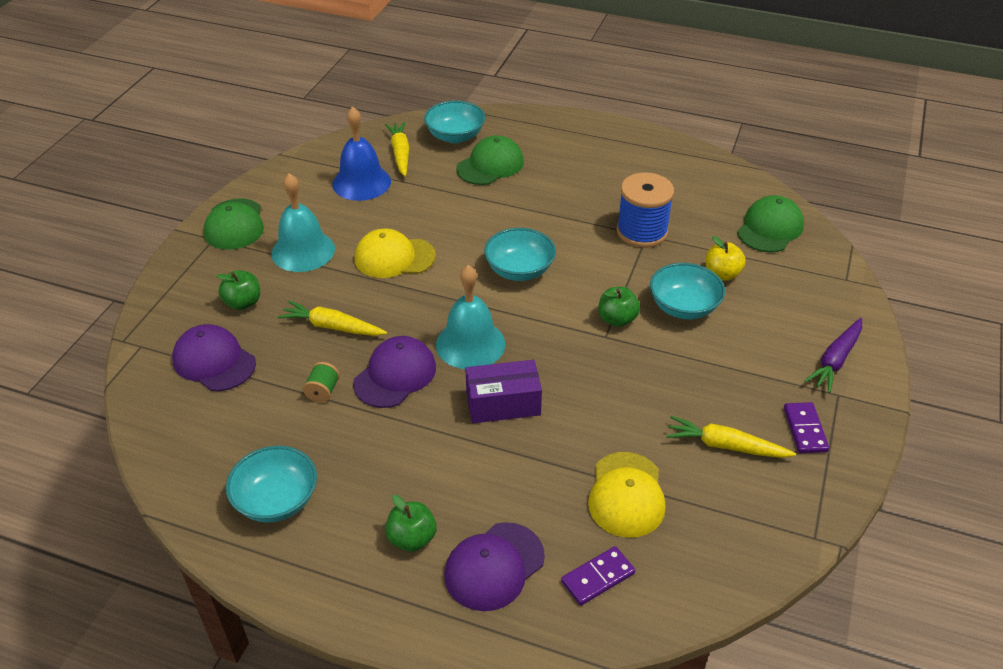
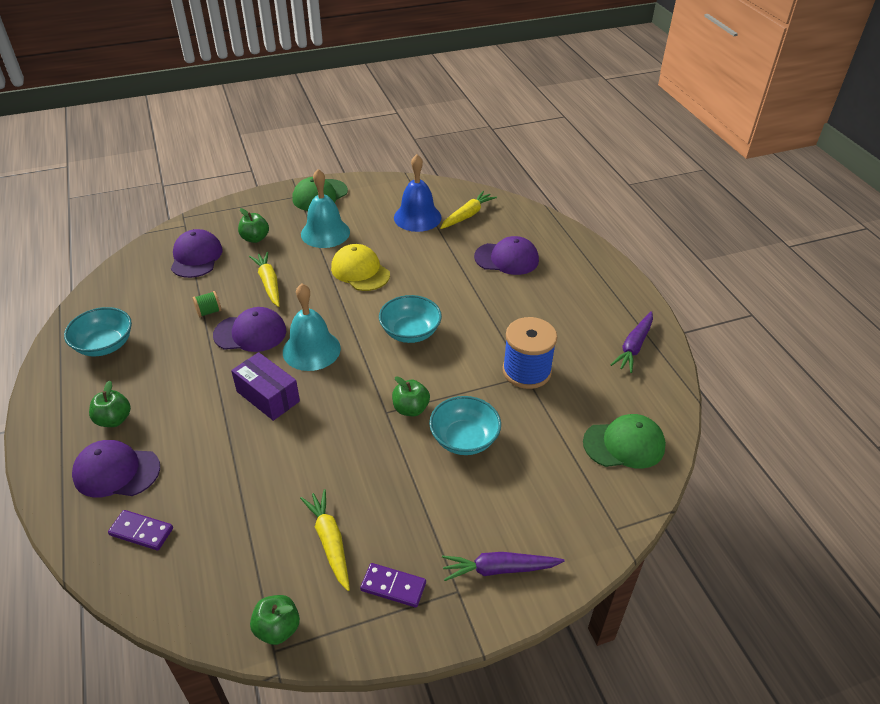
camera: 50 degrees right, 0 degrees up
(455, 136) = (517, 227): turquoise bowl -> none
(490, 165) = (507, 258): green cap -> purple cap
(626, 495) = (232, 507): yellow cap -> none
(674, 164) = (633, 346): none -> purple carrot
(722, 274) = (529, 442): yellow apple -> none
(793, 524) = (277, 628): none -> green apple
(805, 429) = (393, 586): purple domino -> purple domino turned 60 degrees clockwise

